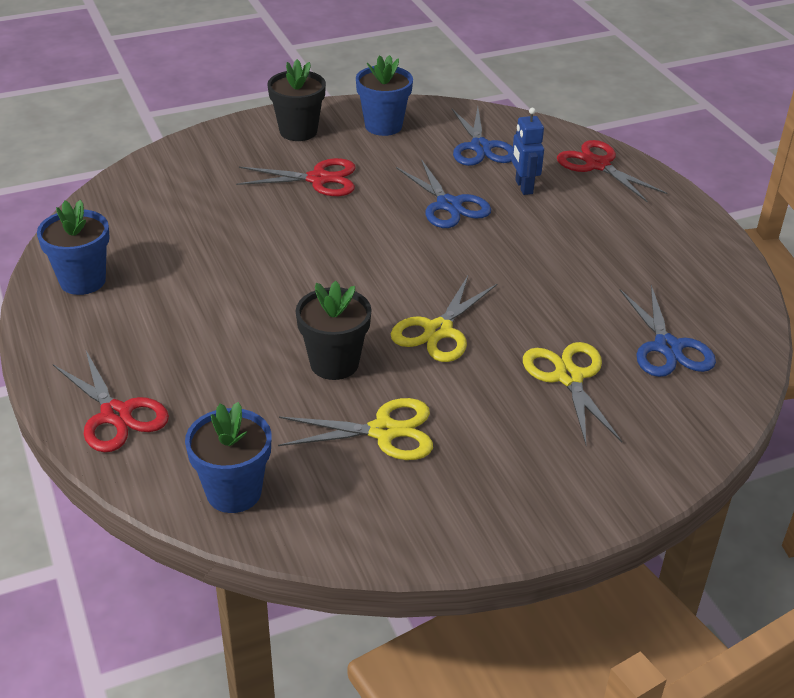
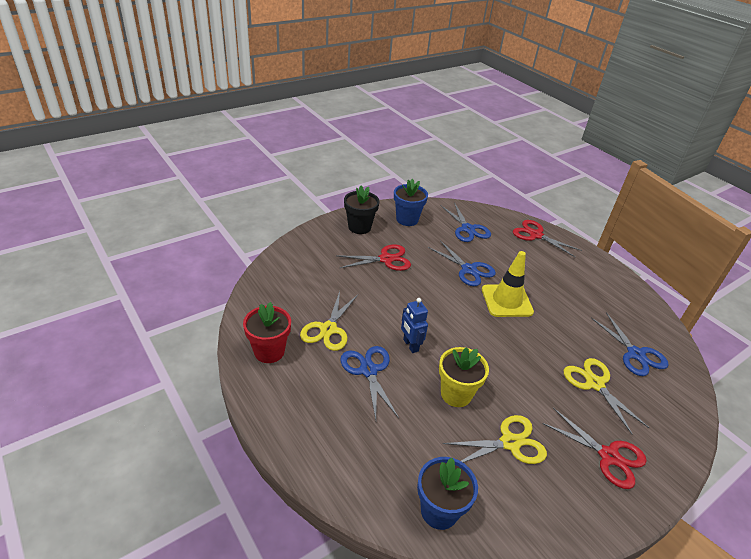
camera: 15 degrees left, 0 degrees up
(82, 281) = (269, 351): blue flower pot -> red flower pot
(115, 414) = (334, 458): red scissors -> red scissors (608, 456)
(216, 320) = (368, 370): none -> blue scissors
(334, 363) = (456, 394): black flower pot -> yellow flower pot
(438, 330) = (505, 360): yellow scissors -> yellow scissors (328, 329)
(488, 253) = (506, 301): none -> yellow traffic cone
(523, 187) = (504, 253): blue robot -> blue robot (410, 345)

